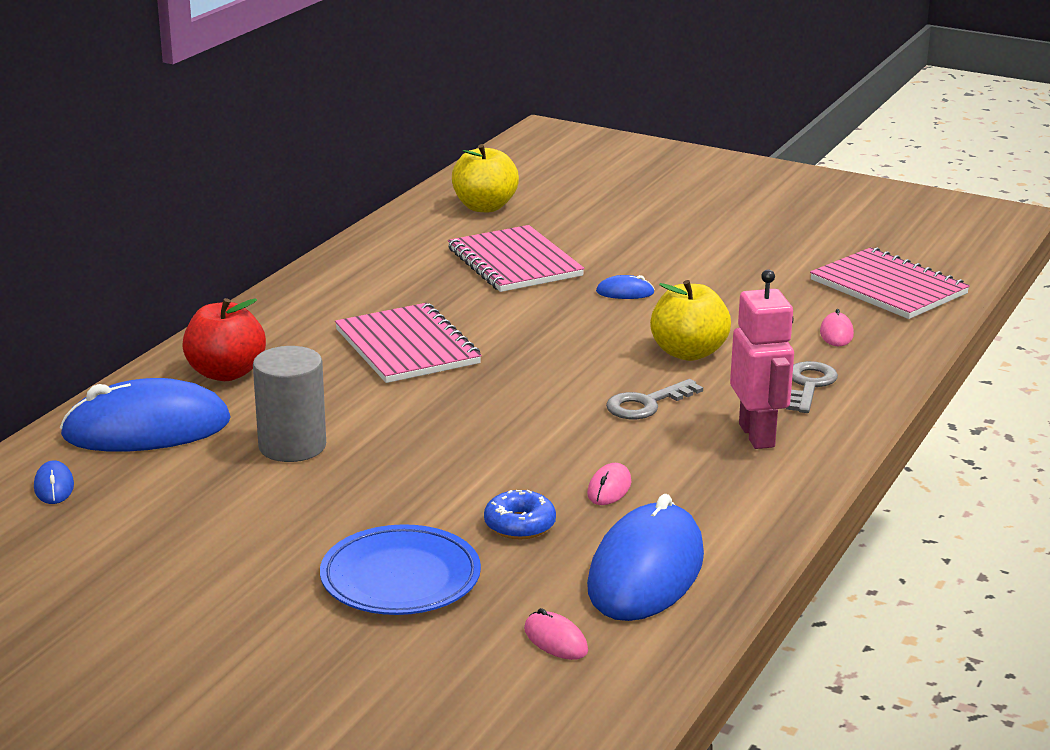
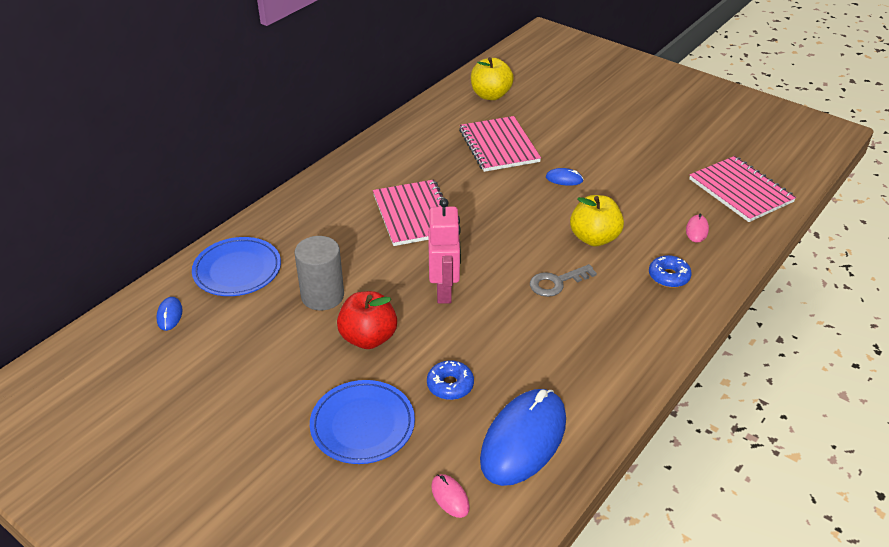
camera: 10 degrees right, 15 degrees up
(146, 429) = (237, 270): blue mouse -> blue plate
(226, 373) = (297, 226): red apple -> red apple (368, 338)
(609, 488) = (516, 358): pink mouse -> none
(757, 435) = (624, 320): pink robot -> pink robot (444, 291)
(809, 385) = (668, 276): grey key -> blue donut

